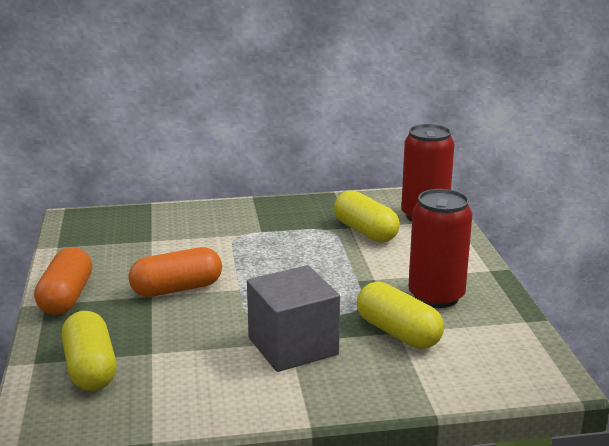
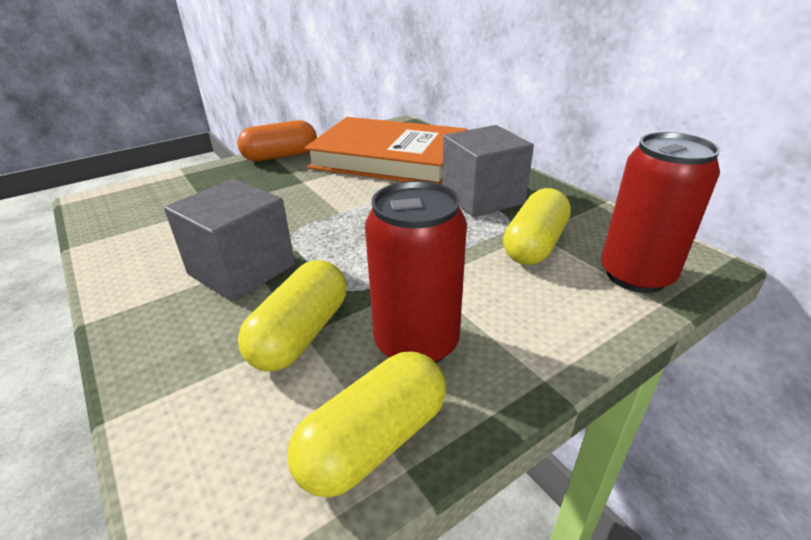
camera: 65 degrees right, 10 degrees up
(90, 368) = (178, 193): yellow capsule -> yellow capsule (374, 441)
(155, 244) = (389, 158): none -> orange book
(177, 289) = (320, 187): orange capsule -> none
(282, 228) = (482, 198): none -> grey cube

